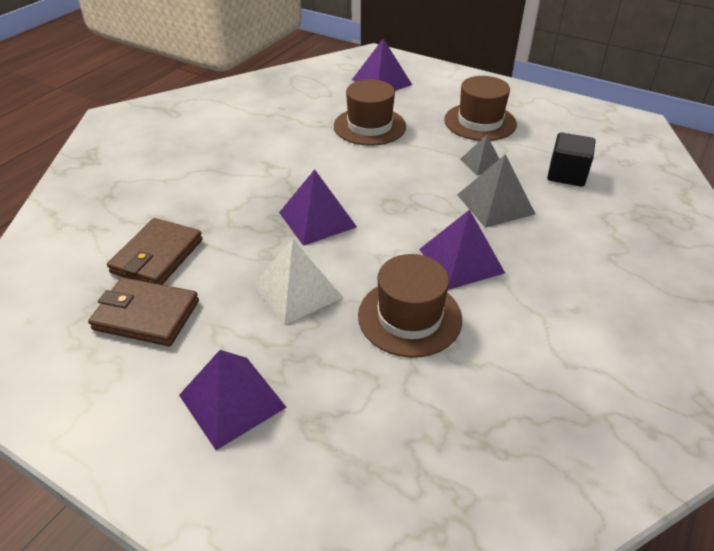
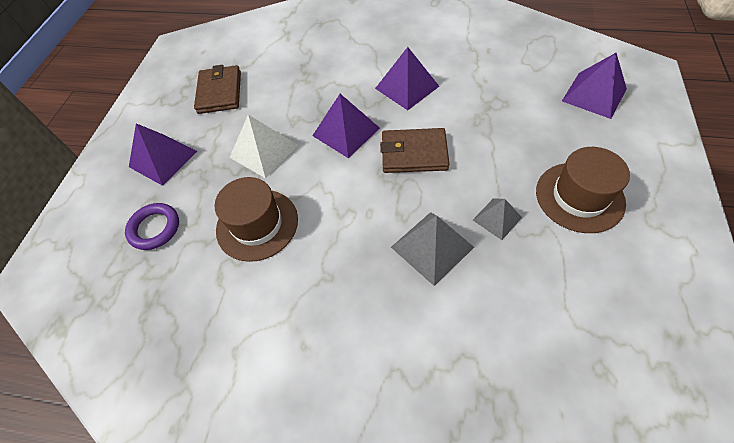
camera: 75 degrees right, 15 degrees up
(157, 256) = (272, 72): brown wallet -> brown wallet (414, 153)
(362, 425) = (155, 228): none -> purple ring
(369, 126) = (502, 115): brown hat -> none
(461, 261) = (335, 240): purple pyramid -> purple pyramid (407, 87)
(566, 174) = (527, 304): black cube -> none

